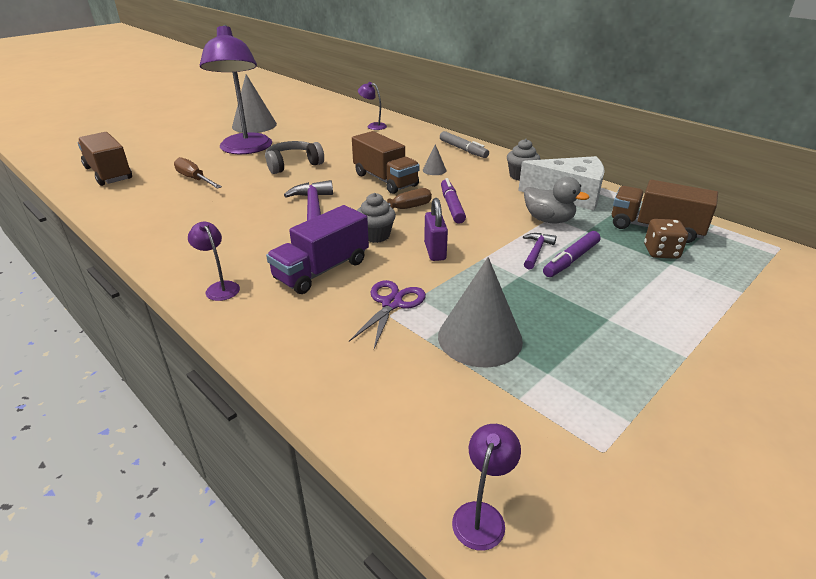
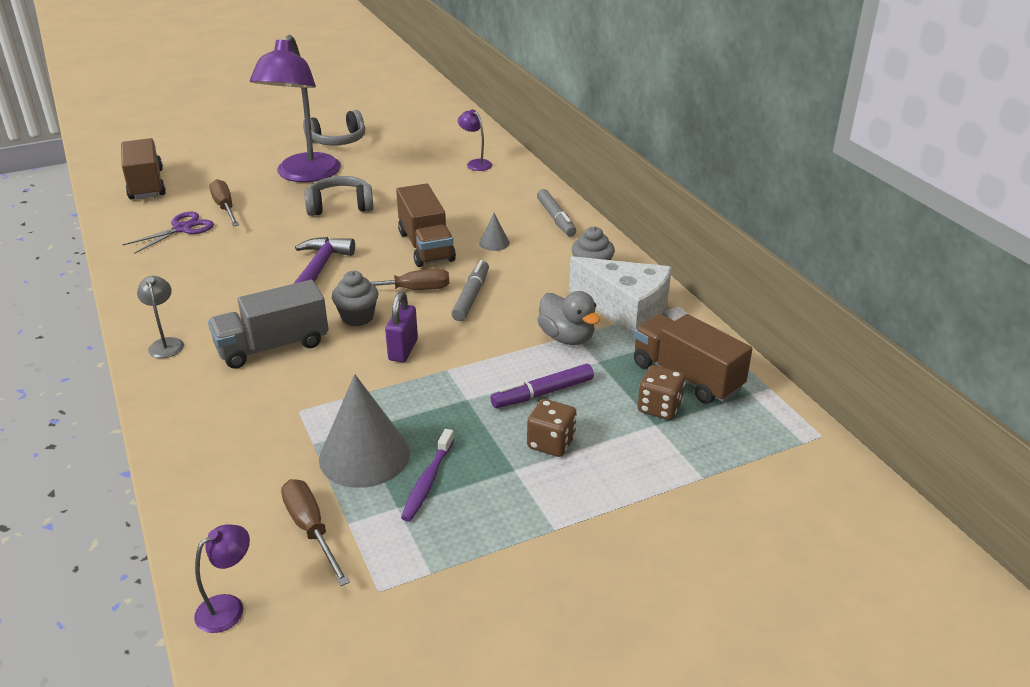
camera: 20 degrees right, 0 degrees up
(220, 287) = (166, 344): purple lamp -> grey lamp
(254, 125) = (338, 140): grey cone -> grey headphones
(322, 270) = (272, 346): purple truck -> grey truck
(392, 304) = (310, 399): purple scissors -> purple scissors (182, 229)
(451, 206) = (471, 296): purple marker -> grey marker
(492, 414) = (311, 530): none -> brown screwdriver
(536, 251) = (513, 374): purple hammer -> none
(551, 345) = (428, 481): none -> purple toothbrush
(614, 293) = (551, 443): none -> brown dice

